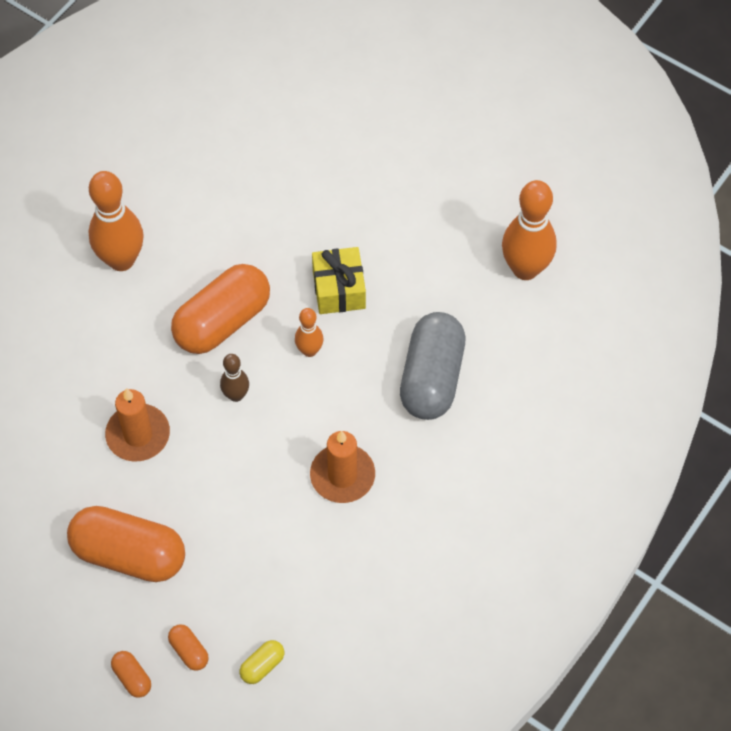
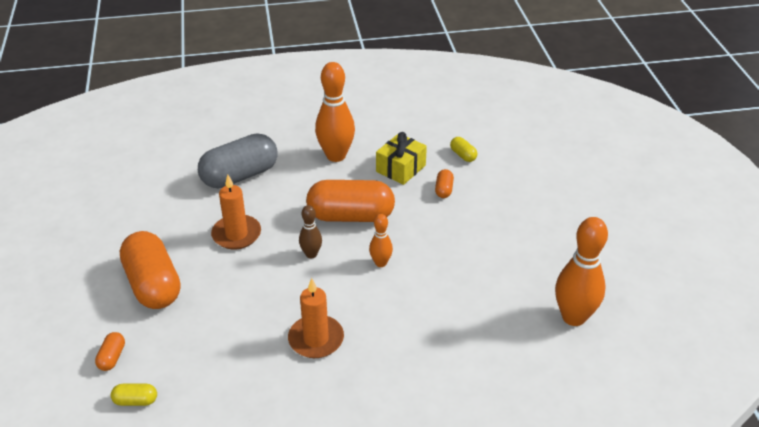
camera: 45 degrees right, 20 degrees down
(132, 678) = (68, 345): orange capsule -> orange capsule (444, 190)
(247, 157) = (463, 155): none -> yellow capsule
(339, 289) = (437, 246): yellow gift -> yellow gift (400, 168)
(432, 378) = (437, 330): grey capsule -> grey capsule (240, 176)

